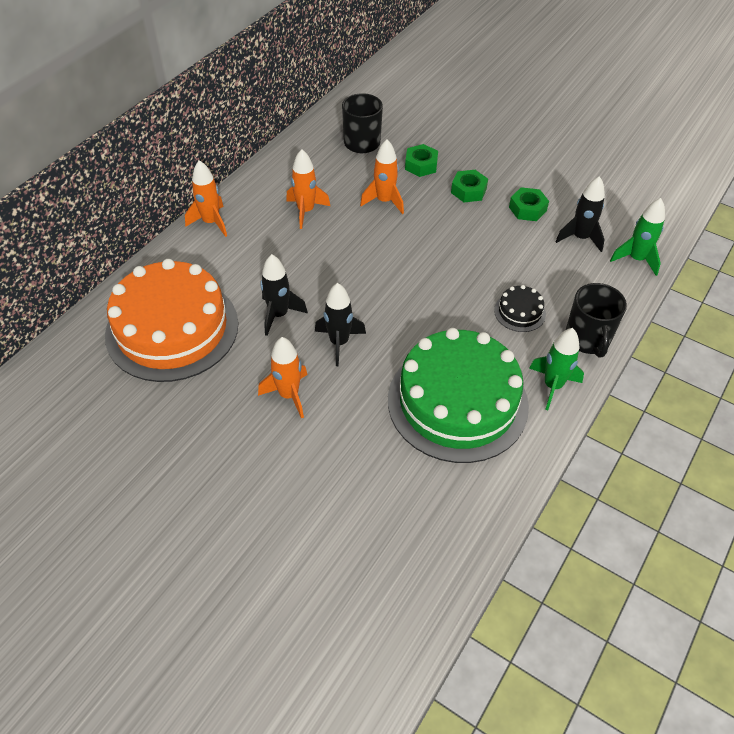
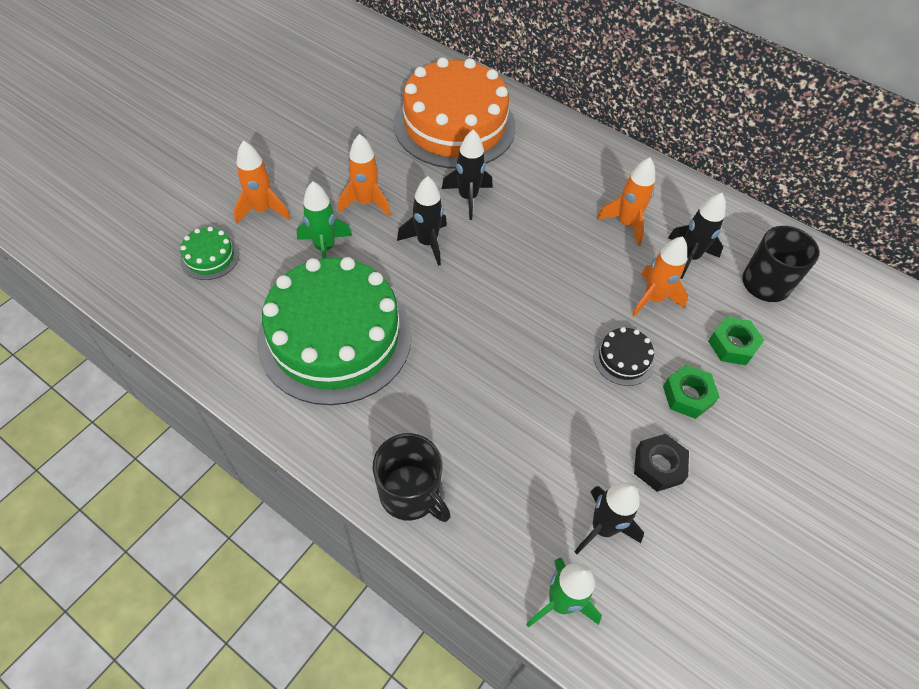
camera: 90 degrees right, 5 degrees up
(211, 222) = (600, 148): orange rocket -> orange rocket (263, 210)
(339, 178) = (689, 257): none -> black rocket
(375, 526) = (210, 257): none -> green cake
(519, 312) = (461, 421): black cake -> black cake (623, 359)
(527, 209) = (658, 466): green nut -> black nut
(552, 386) = (342, 436): green rocket -> green rocket (325, 248)
(587, 339) = (410, 493): black mug -> black mug turned 135 degrees counterclockwise

